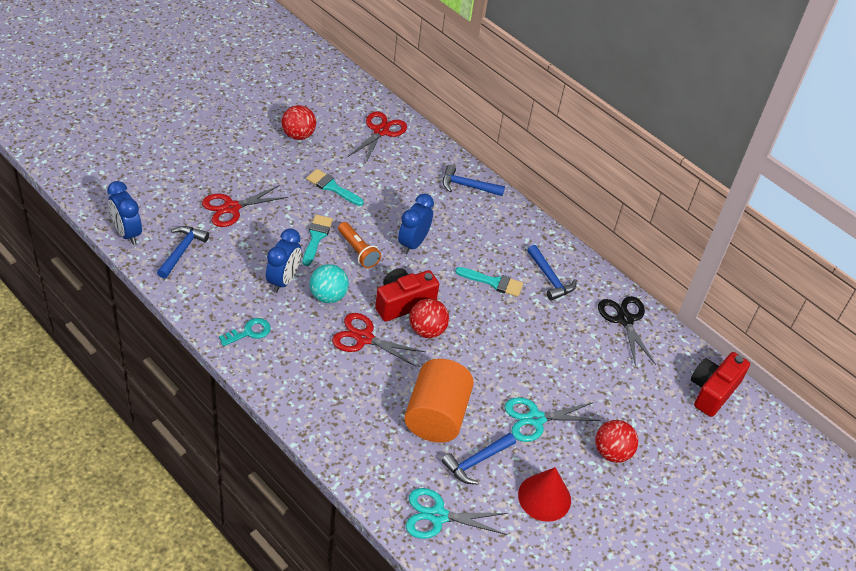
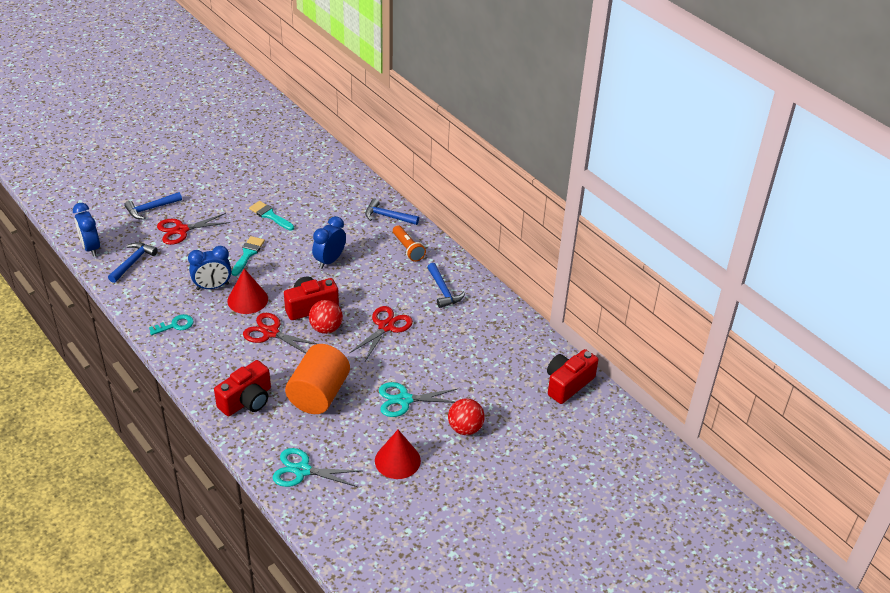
camera: 10 degrees right, 5 degrees down
(283, 280) = (212, 286): blue clock -> blue clock turned 45 degrees clockwise
(298, 135) = (250, 175): red ball -> none
(328, 296) = (247, 299): turquoise ball -> red cone
(354, 427) = (247, 400): none -> red camera
(358, 251) = (281, 265): orange flashlight -> orange flashlight (408, 249)
(381, 131) = (322, 172): red scissors -> red scissors (386, 327)
(476, 461) = (345, 430): blue hammer -> blue hammer (151, 209)
(493, 282) = (393, 292): turquoise brush -> none
(625, 319) = (502, 325): black scissors -> none

